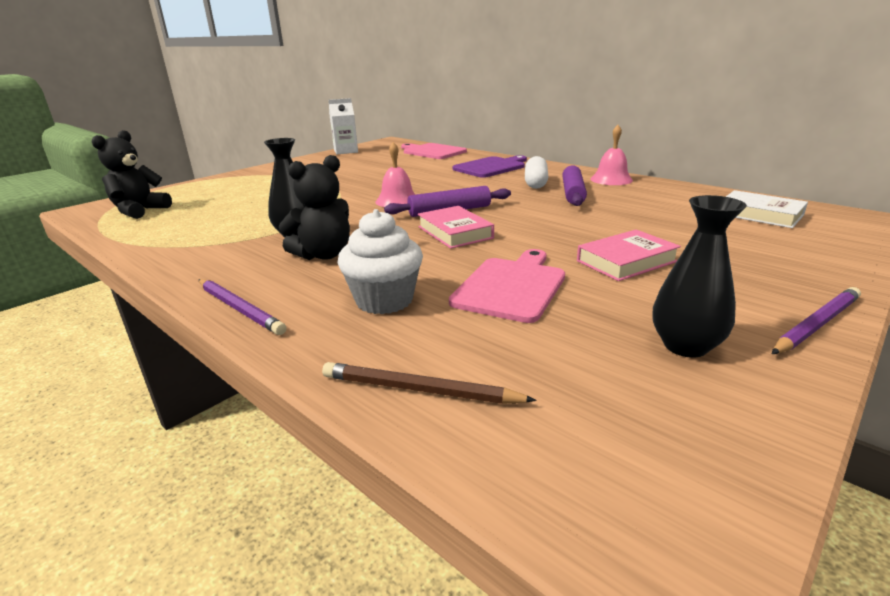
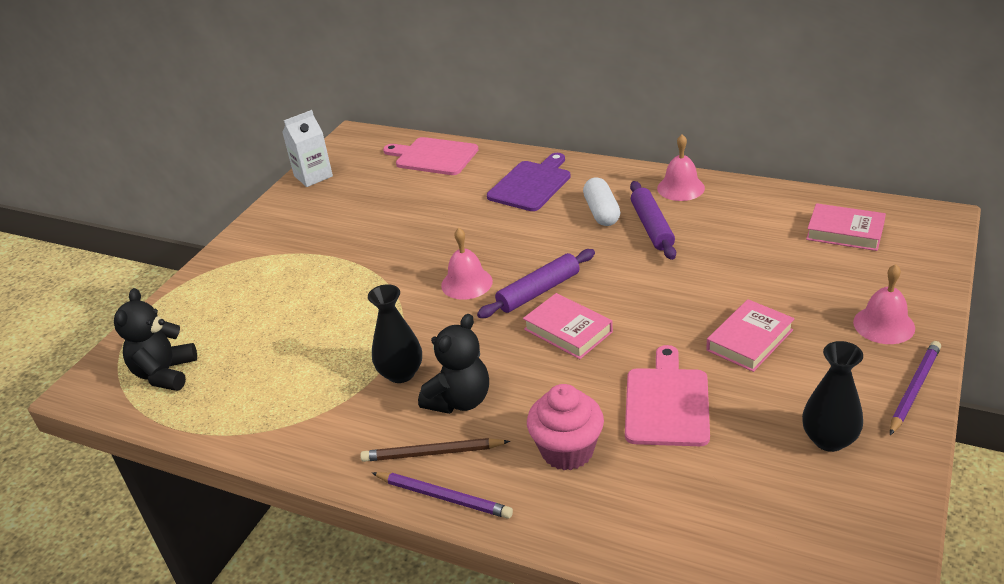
camera: 15 degrees left, 10 degrees up
(384, 300) = (567, 451): white cupcake -> pink cupcake
(420, 389) = (661, 540): brown pencil -> brown pencil (432, 453)
(759, 215) = (845, 232): white book -> pink book
(787, 273) = (884, 325): none -> pink bell

